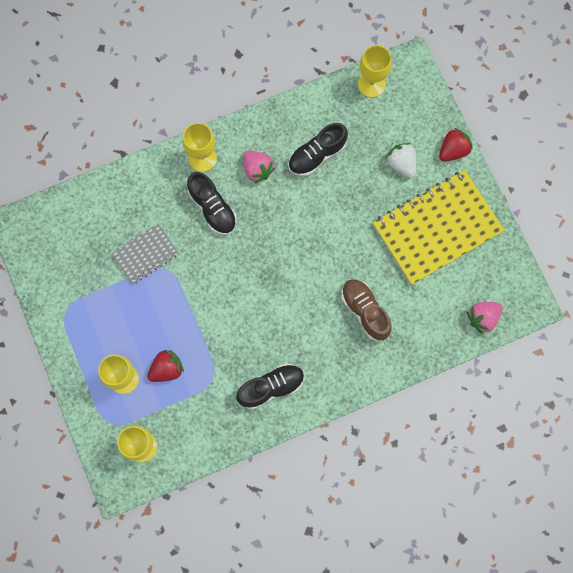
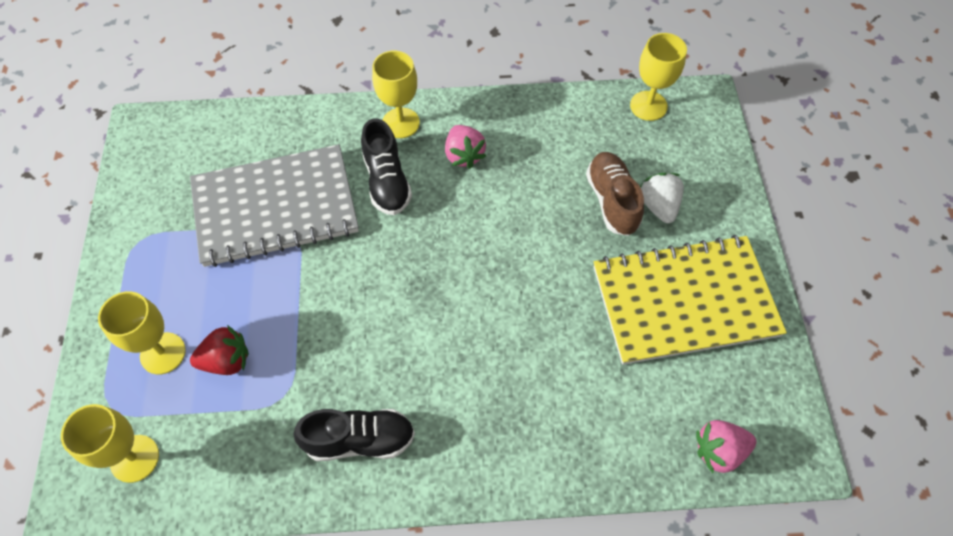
camera: 20 degrees right, 15 degrees down
(145, 254) = (275, 207): grey notebook -> grey notebook, size x1.96
(317, 155) = (548, 162): black shoe -> none
(365, 311) = (541, 379): brown shoe -> brown shoe (612, 201)
(453, 150) = (736, 211): red strawberry -> none

